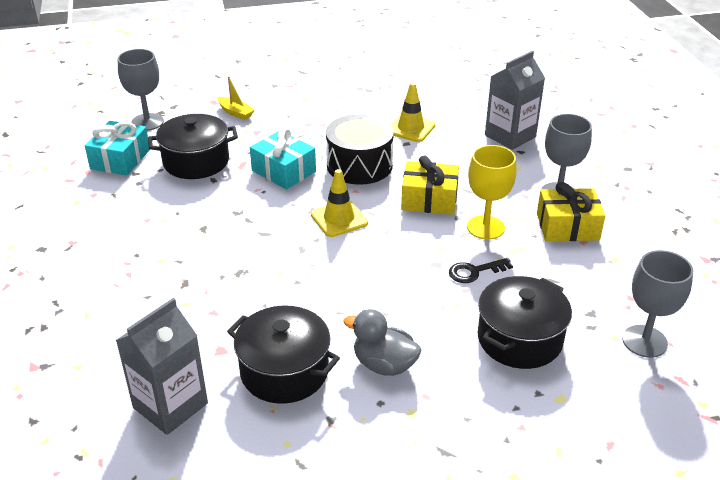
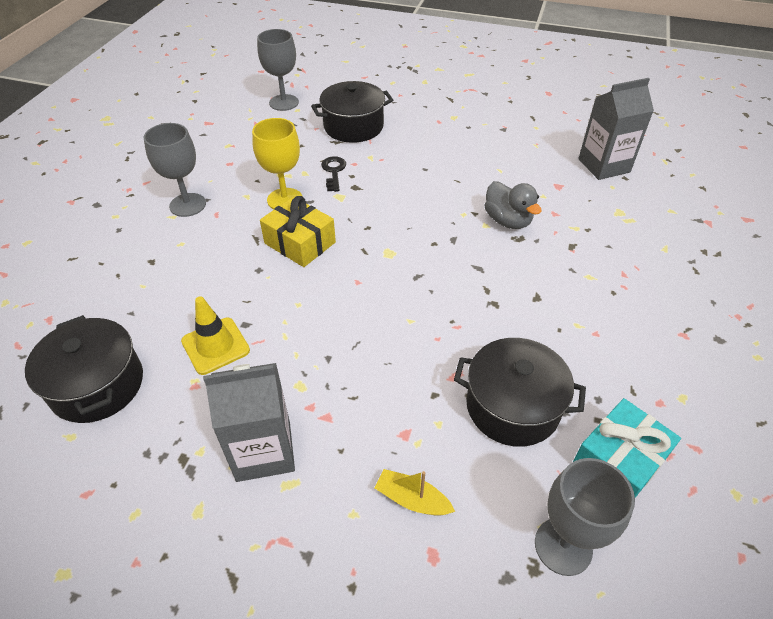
camera: 150 degrees left, 10 degrees up
(235, 113) = (412, 499): yellow boat -> yellow boat turned 45 degrees counterclockwise
(283, 171) = (413, 341): turquoise gift -> none
(284, 371) = (518, 159): black pot -> black pot (97, 385)
(339, 219) = (399, 255): yellow traffic cone -> none
(359, 165) = (325, 313): black drum -> none
(384, 364) = (451, 142): grey duck -> grey duck (507, 221)
(474, 271) = (334, 172): black key -> black key turned 105 degrees counterclockwise
(510, 136) = (132, 284): grey carton -> grey carton (263, 451)
(567, 227) = (224, 177): yellow gift -> none

